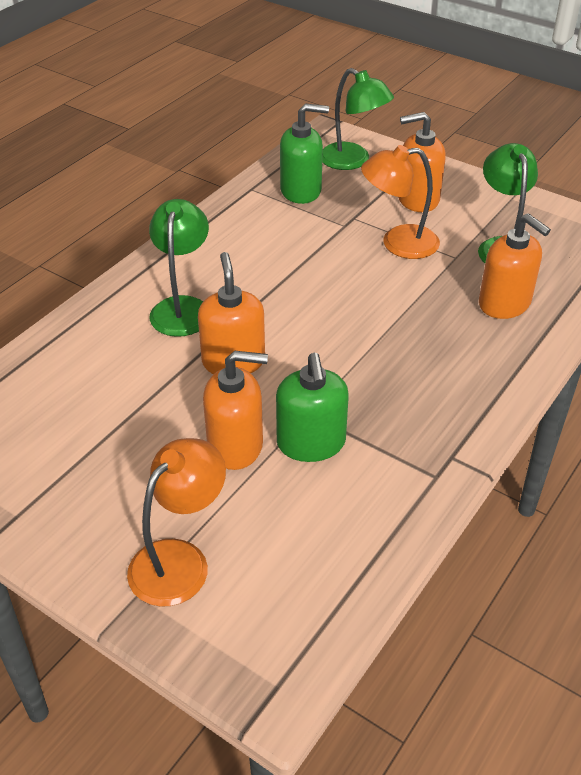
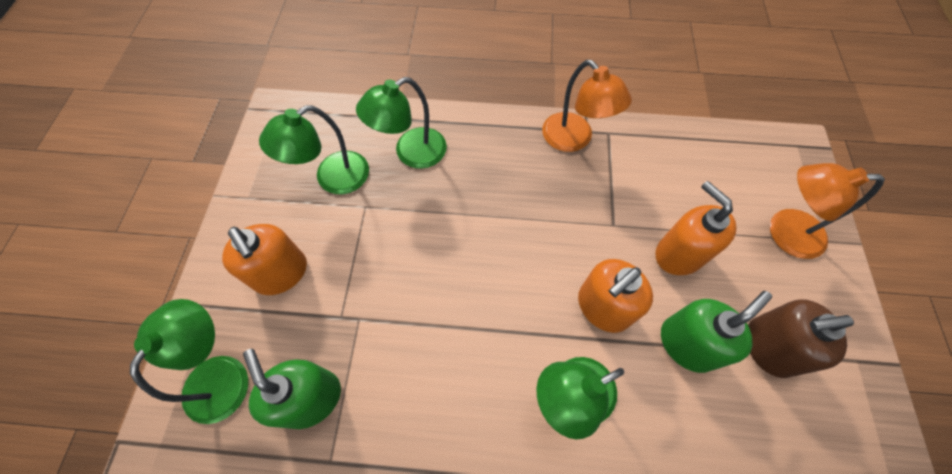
camera: 120 degrees left, 20 degrees up
(94, 454) = (768, 347): none -> brown soap dispenser
(311, 443) = (638, 209): green soap dispenser -> green soap dispenser (687, 344)
(398, 243) = (366, 258): orange lamp -> orange lamp (574, 139)
(504, 304) = (411, 153): orange soap dispenser -> green lamp

